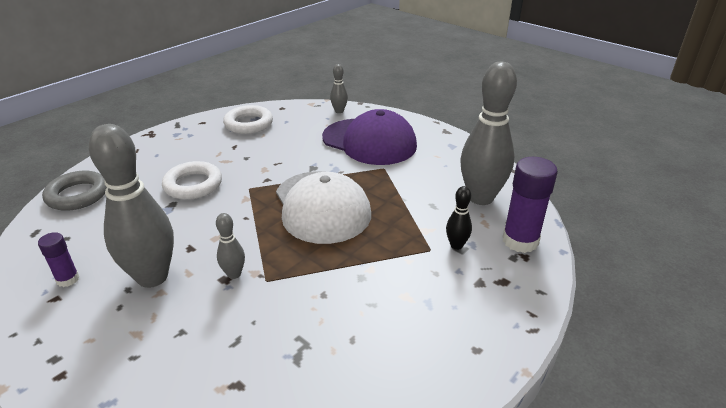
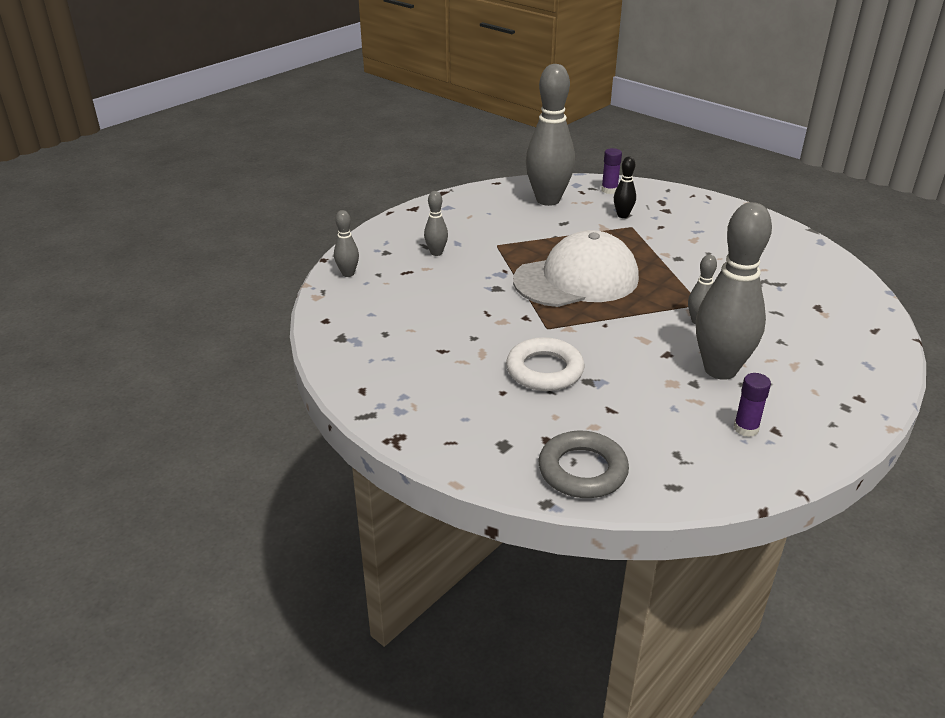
camera: 90 degrees left, 0 degrees up
(248, 124) = (375, 344): white ring -> none
(369, 142) = (436, 253): purple cap -> grey bowling pin
(520, 241) = (609, 190): purple glue stick -> purple glue stick, size x0.55

